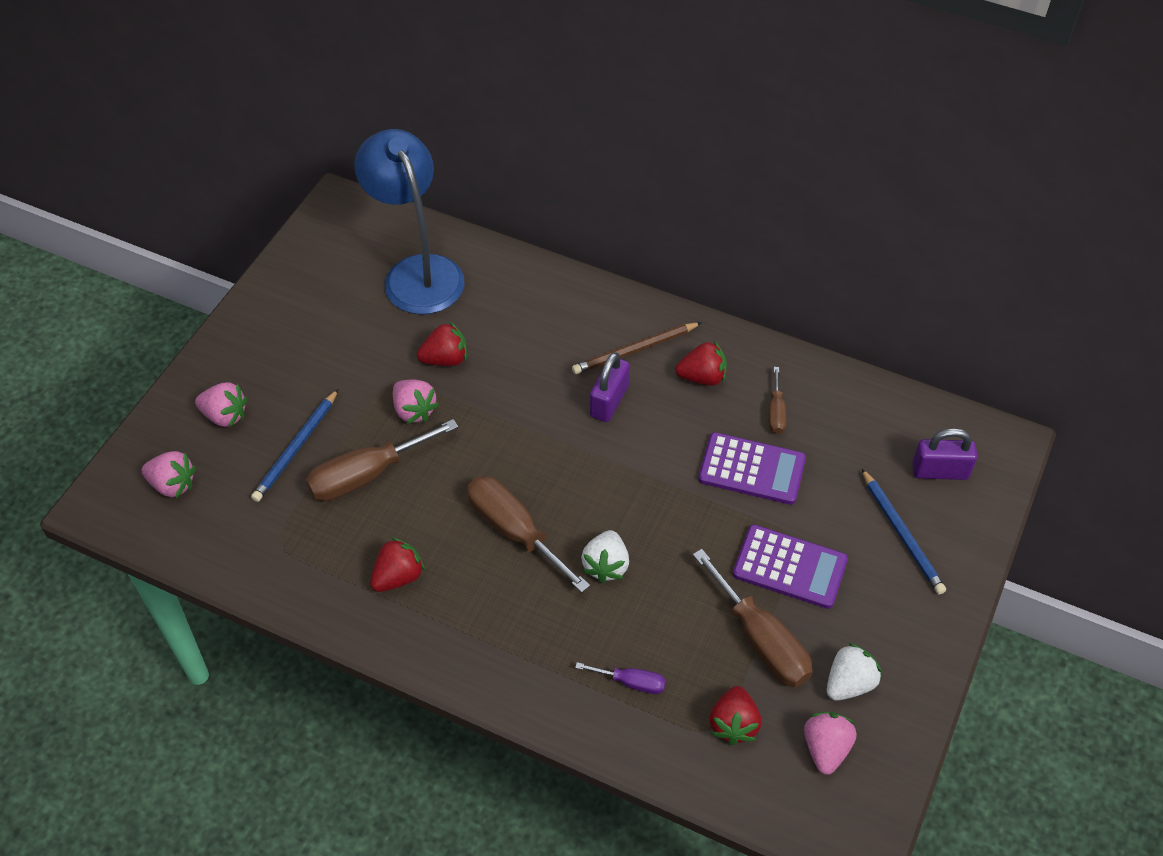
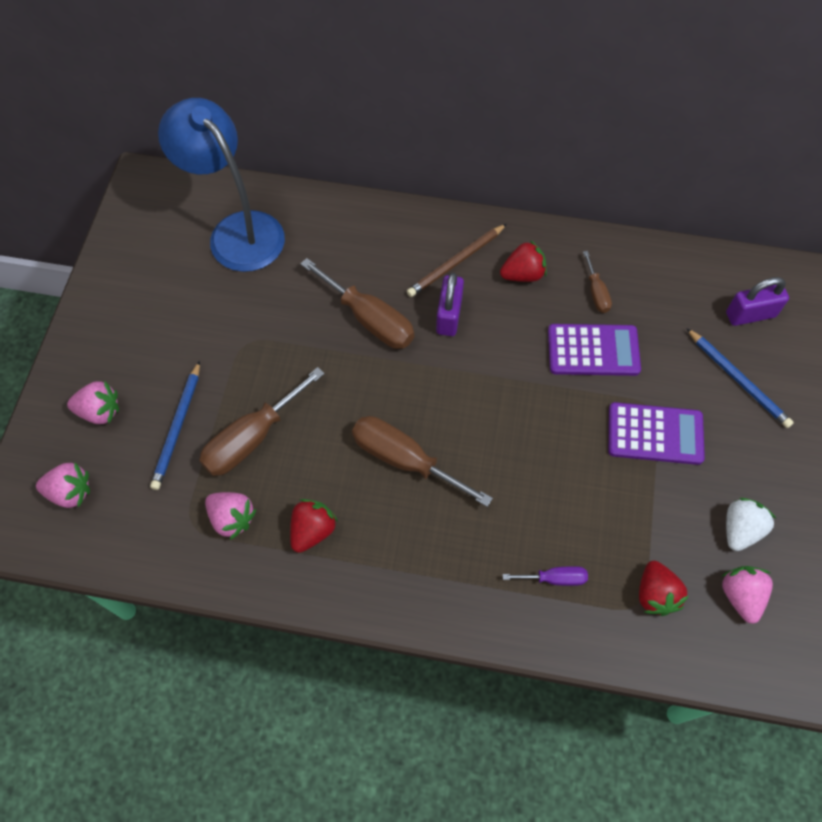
camera: 15 degrees left, 10 degrees up
(414, 410) = (276, 365): pink strawberry -> pink strawberry (232, 518)
(445, 359) = (289, 309): red strawberry -> none
(606, 565) = (496, 472): white strawberry -> none
(761, 640) = (653, 508): brown screwdriver -> brown screwdriver (369, 319)

